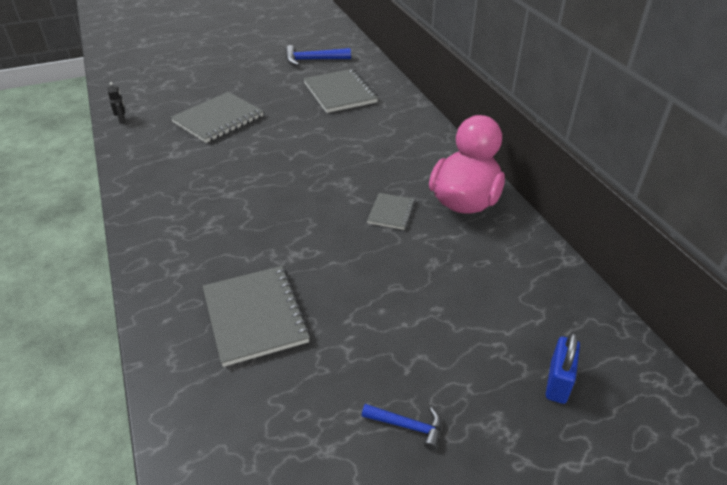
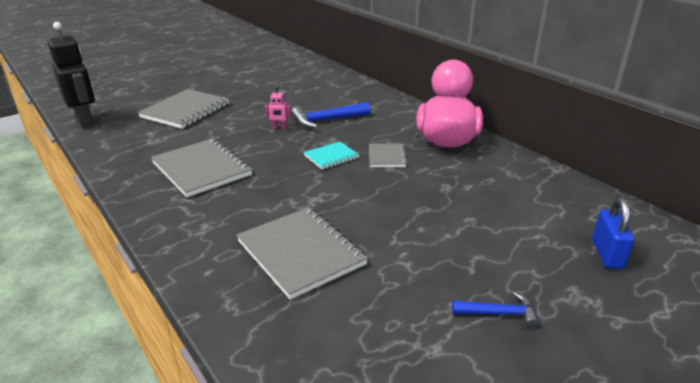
camera: 15 degrees left, 10 degrees down
(122, 120) = (85, 121): black robot -> black robot, size x2.34
(299, 156) = (279, 128): none -> pink robot
(313, 60) = (255, 62): blue hammer -> blue hammer (327, 120)
(334, 203) = (331, 157): none -> turquoise notebook
(340, 93) = (293, 81): grey notebook -> grey notebook (202, 169)

